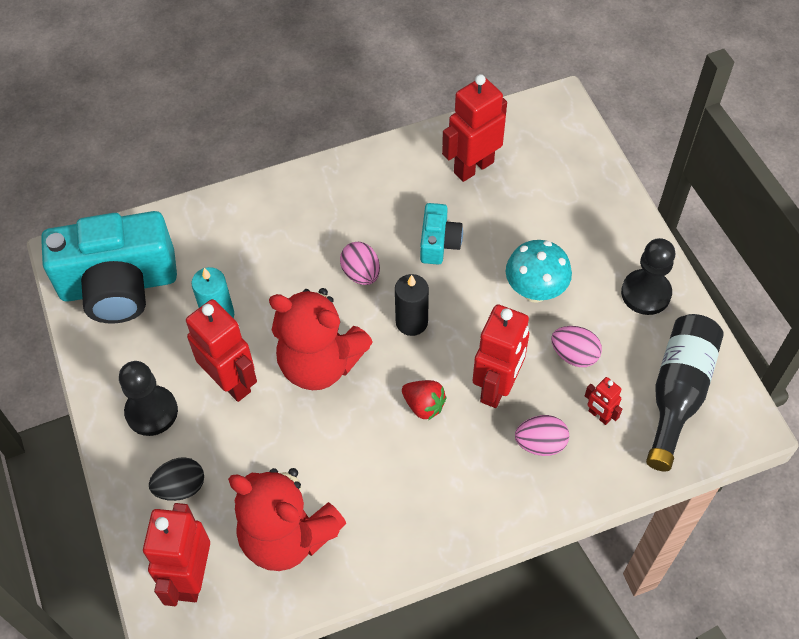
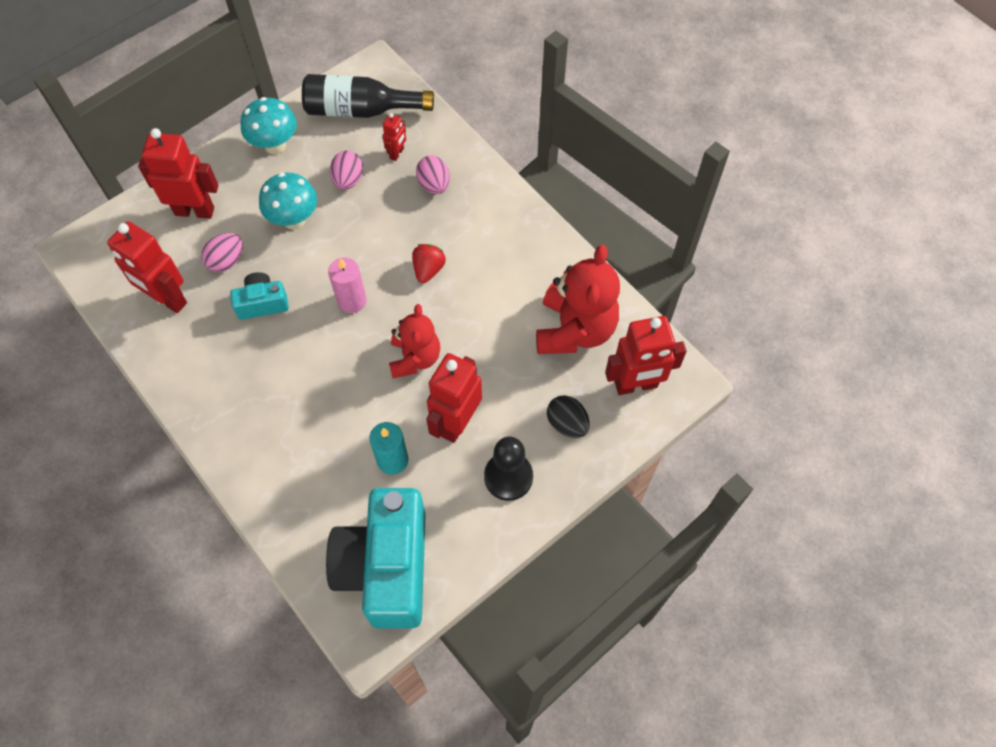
camera: 110 degrees left, 5 degrees up
(119, 285) = (386, 567): turquoise camera -> turquoise camera turned 150 degrees counterclockwise
(320, 363) = (415, 358): red teddy bear -> red teddy bear, size x0.65
(361, 273) = (312, 355): pink egg -> pink egg (226, 261)
(411, 322) = (352, 301): black candle -> pink candle
(497, 387) = (394, 224): red robot -> red robot (195, 211)
(646, 293) = (275, 145): black pawn -> turquoise mushroom

